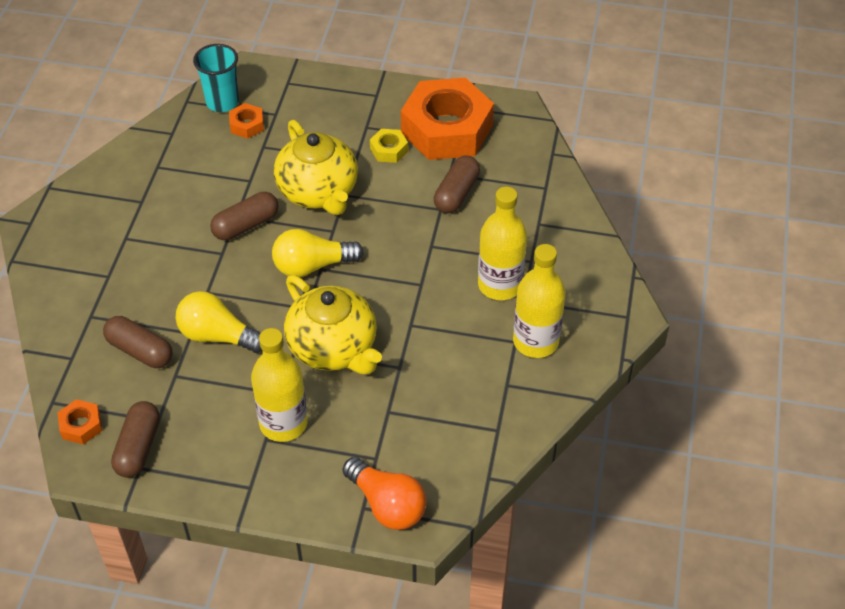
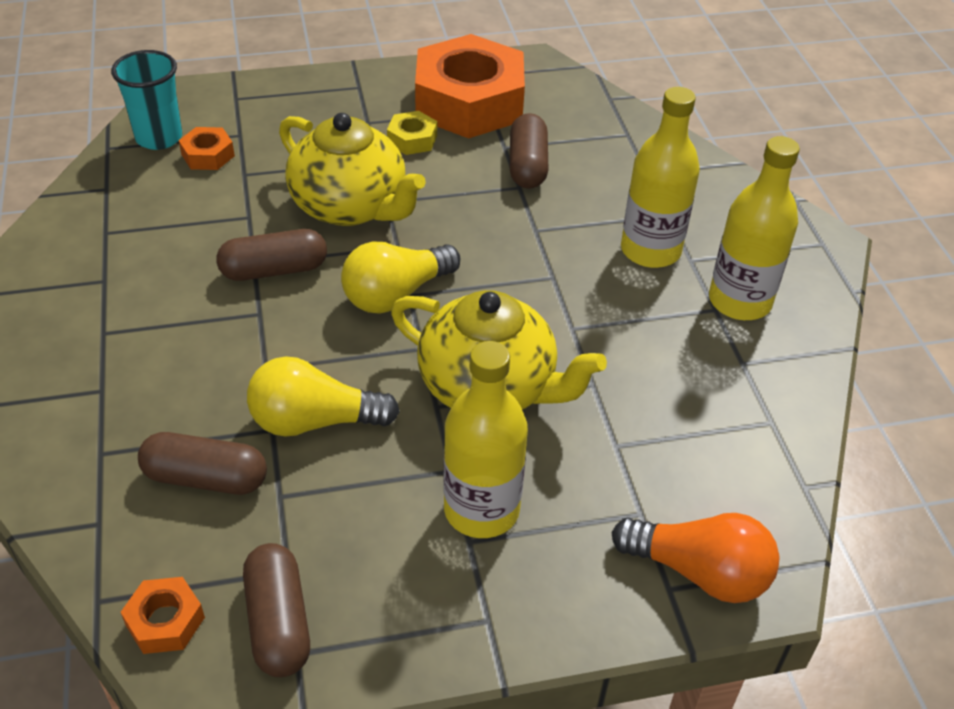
camera: 25 degrees left, 5 degrees down
(246, 225) = (274, 270): brown capsule -> brown capsule turned 45 degrees clockwise

